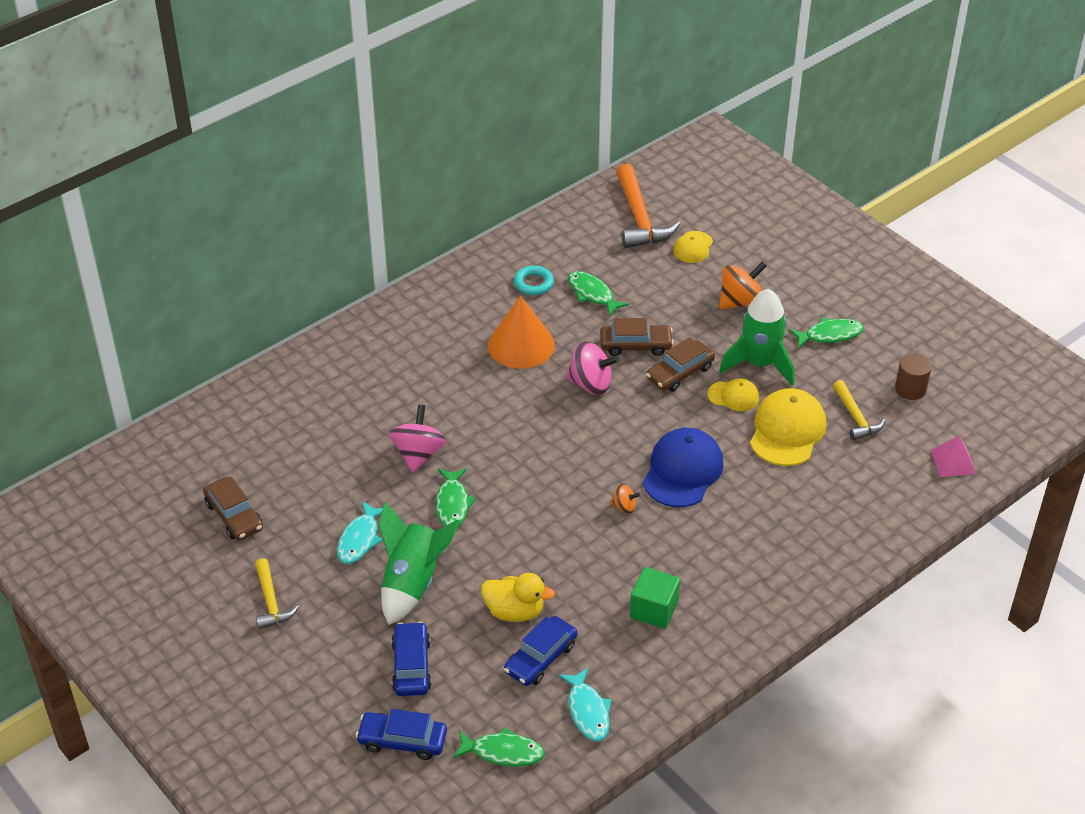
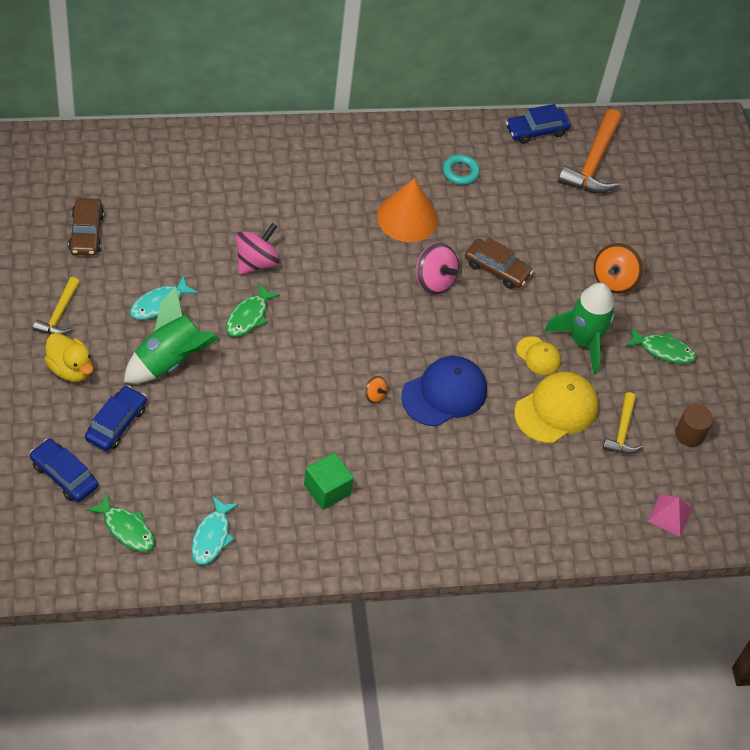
camera: 25 degrees right, 10 degrees up
(514, 611) = (224, 428): yellow duck -> yellow duck (70, 369)
(540, 658) = (212, 475): blue car -> blue car (536, 130)
(592, 294) = (499, 207): green fish -> none
(680, 372) = (512, 312): brown car -> none
(693, 247) = (615, 212): yellow cap -> none
(740, 301) = (614, 280): orange spinning top -> orange spinning top turned 120 degrees clockwise

